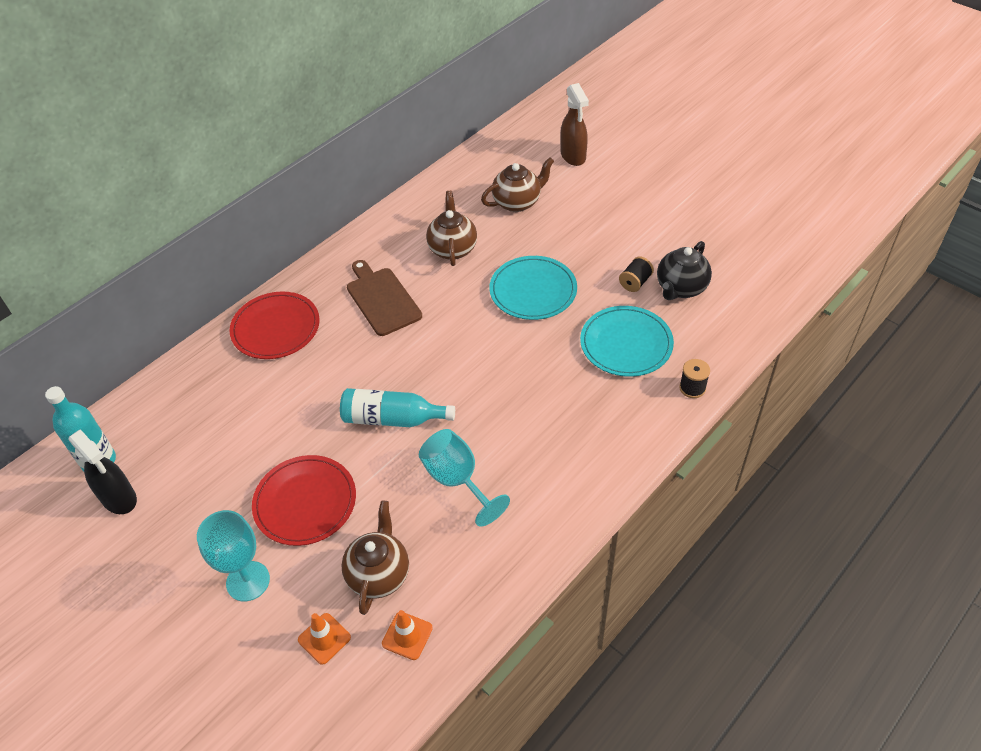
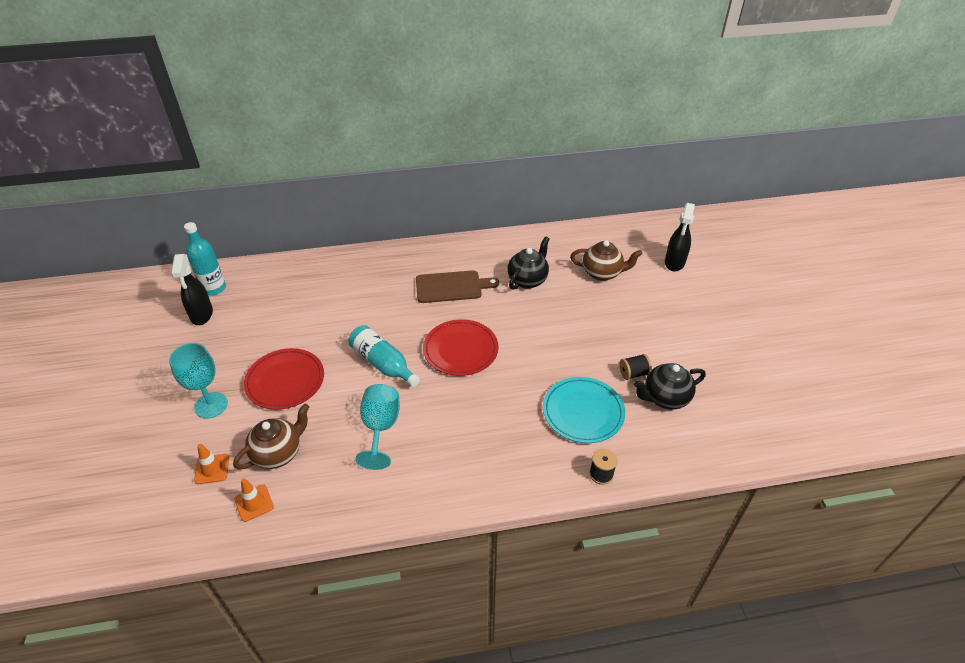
camera: 35 degrees right, 5 degrees down
(276, 328) = (374, 269): red plate -> red plate (460, 350)
(382, 299) = (451, 287): brown cutting board -> brown cutting board turned 75 degrees clockwise
(452, 248) = (528, 280): brown teapot -> black teapot
(533, 291) = (553, 337): turquoise plate -> none
(573, 156) = (674, 263): brown spray bottle -> black spray bottle

